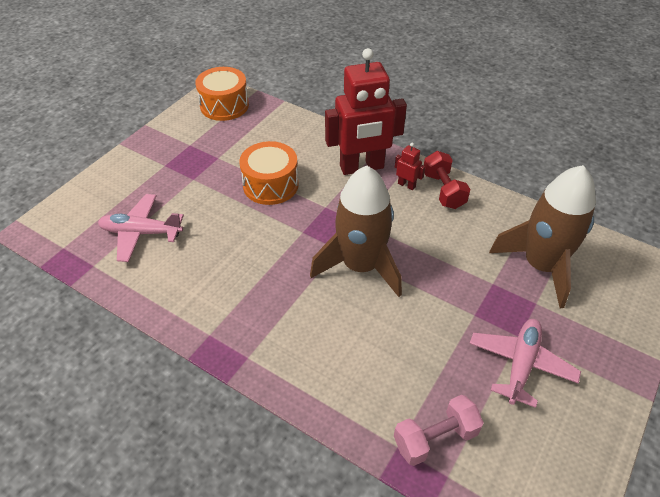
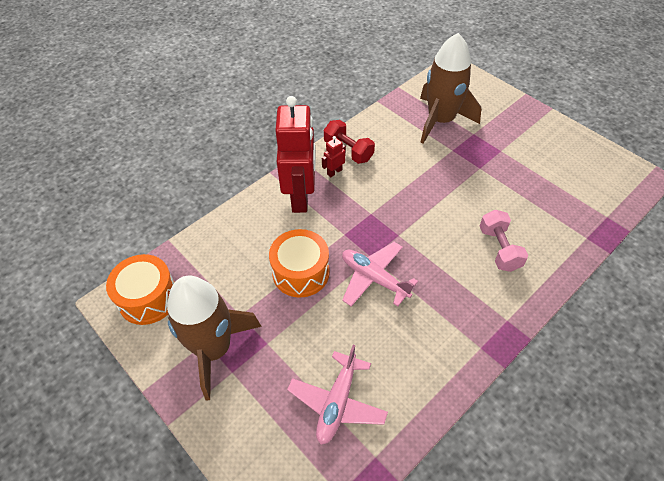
camera: 75 degrees left, 5 degrees up
(360, 266) = (421, 223): brown rocket -> brown rocket (213, 349)
(435, 438) = (580, 216): pink dumbbell -> pink dumbbell (499, 249)
(443, 190) = (348, 151): red dumbbell -> red dumbbell turned 45 degrees clockwise
(520, 365) = (524, 157): pink plane -> pink plane (374, 278)

